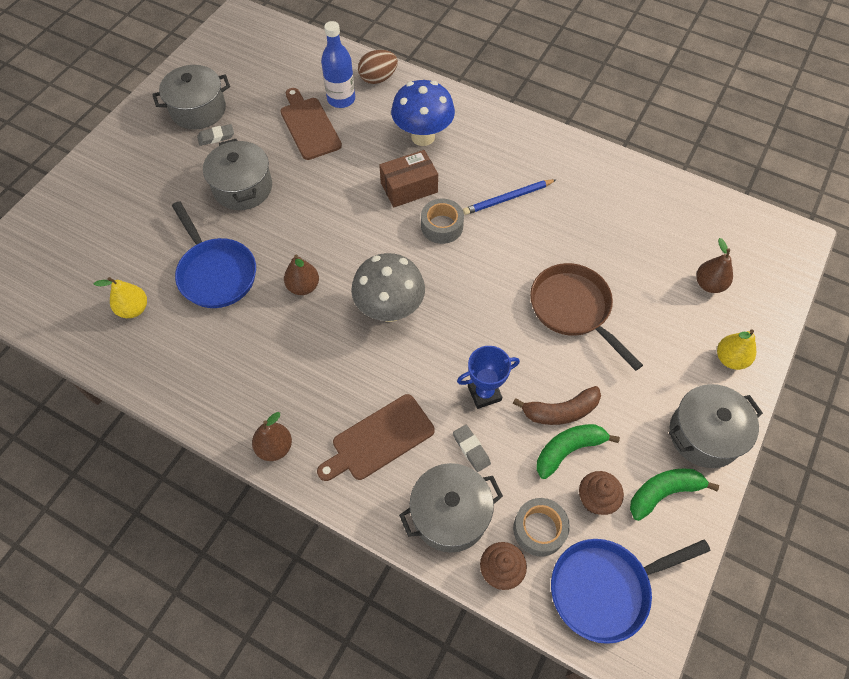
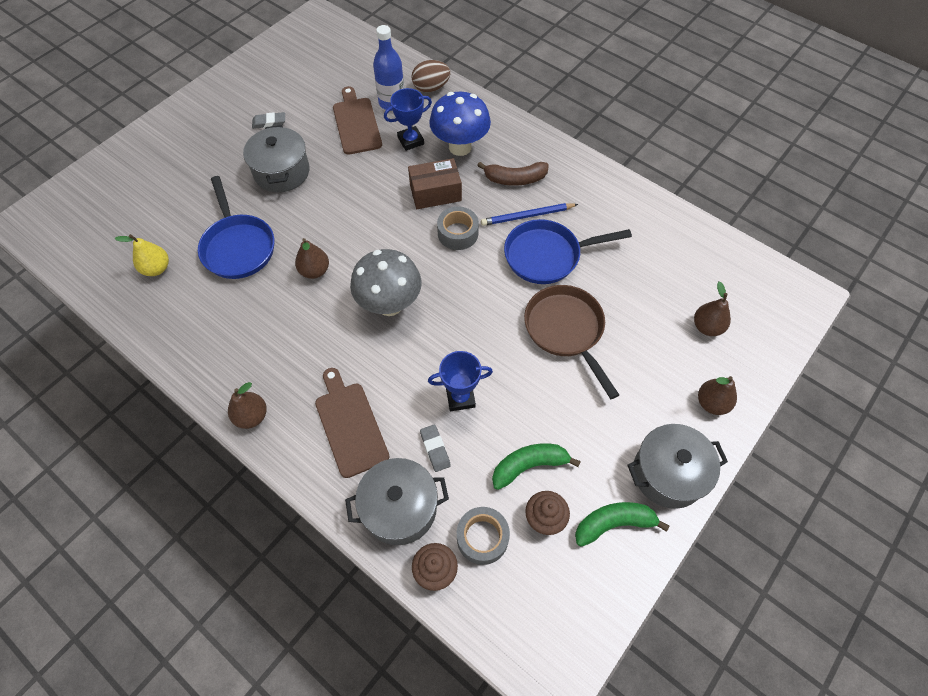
camera: 10 degrees right, 0 degrees up
(198, 110) = (259, 96): grey pot -> none
(370, 137) = (410, 141): none -> blue trophy
(379, 439) = (350, 425): brown cutting board -> brown cutting board turned 90 degrees clockwise
(560, 411) = (530, 427): brown banana -> brown banana (515, 179)
(605, 589) = (533, 607): blue pan -> blue pan (547, 256)
(730, 359) = (711, 403): yellow pear -> brown pear

